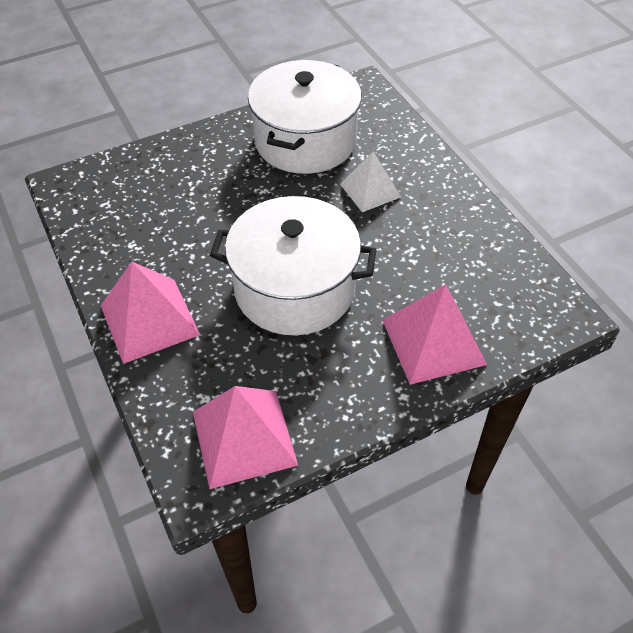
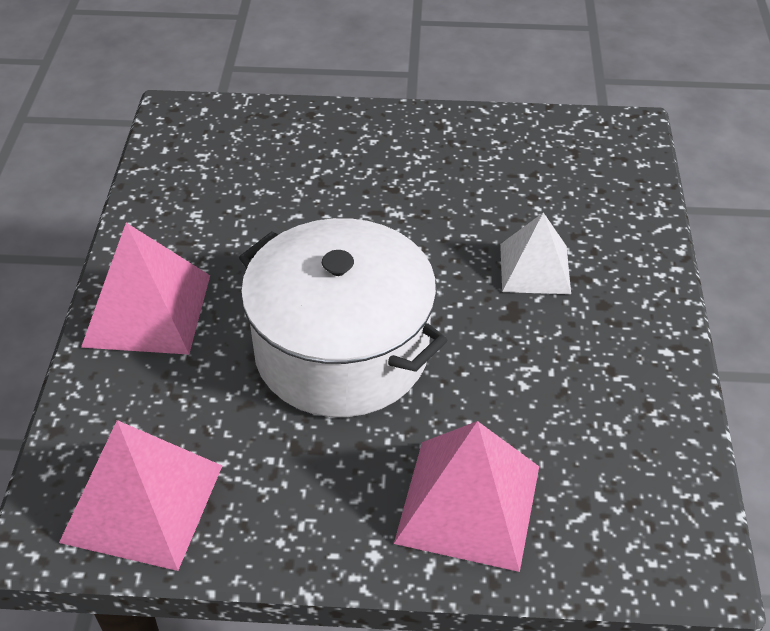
camera: 30 degrees right, 5 degrees down
(305, 141) = (497, 172): white pot -> none

